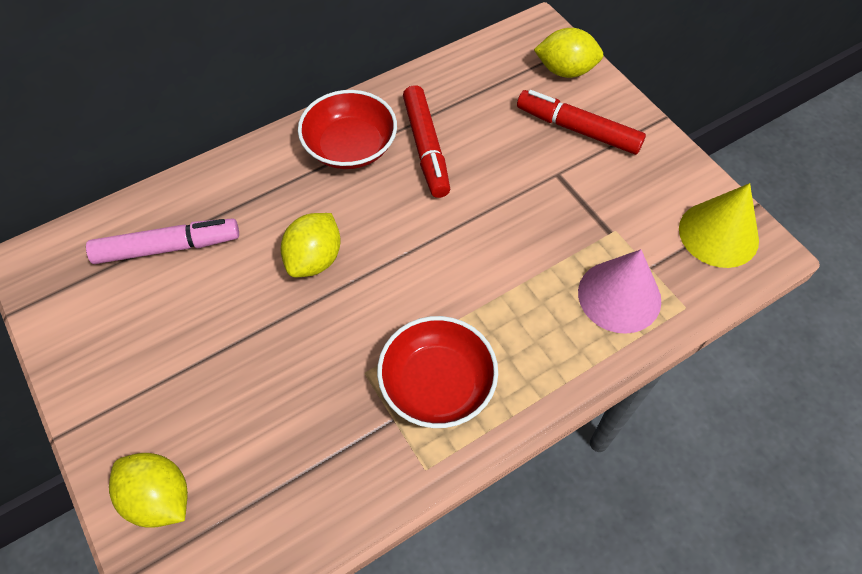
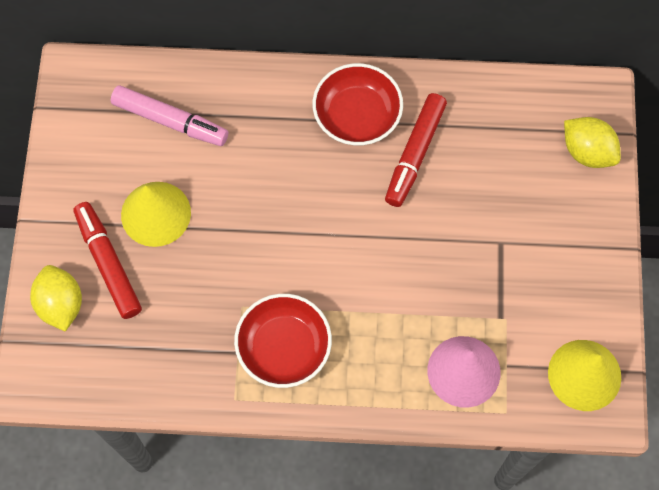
camera: 35 degrees right, 10 degrees up
(210, 339) = (156, 213): none -> yellow cone
(314, 259) = (265, 197): yellow lemon -> none
(578, 129) = (550, 214): red marker -> red marker (108, 263)

